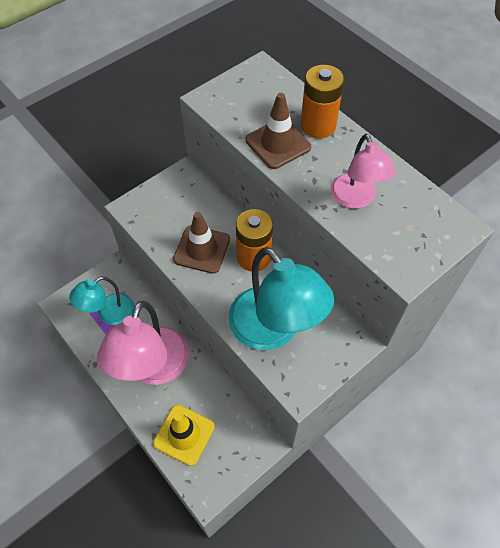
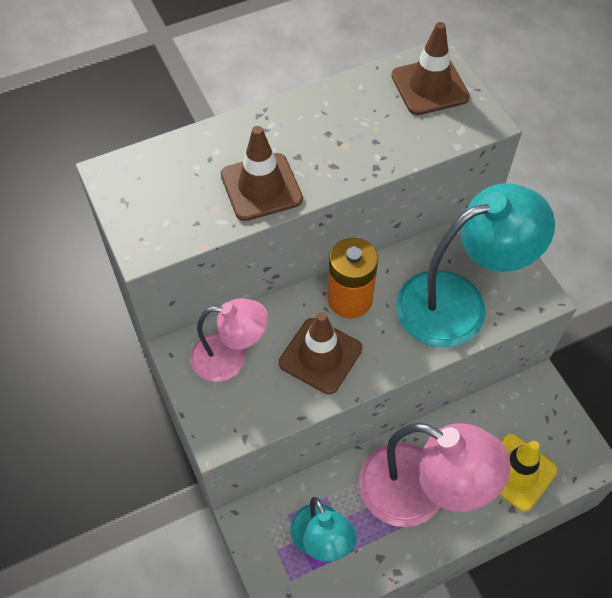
camera: 75 degrees left, 0 degrees up
(318, 125) = (246, 139): orange battery -> none
(356, 199) = (374, 135): pink lamp -> pink lamp (230, 358)
(426, 227) = (429, 86): none -> brown traffic cone

